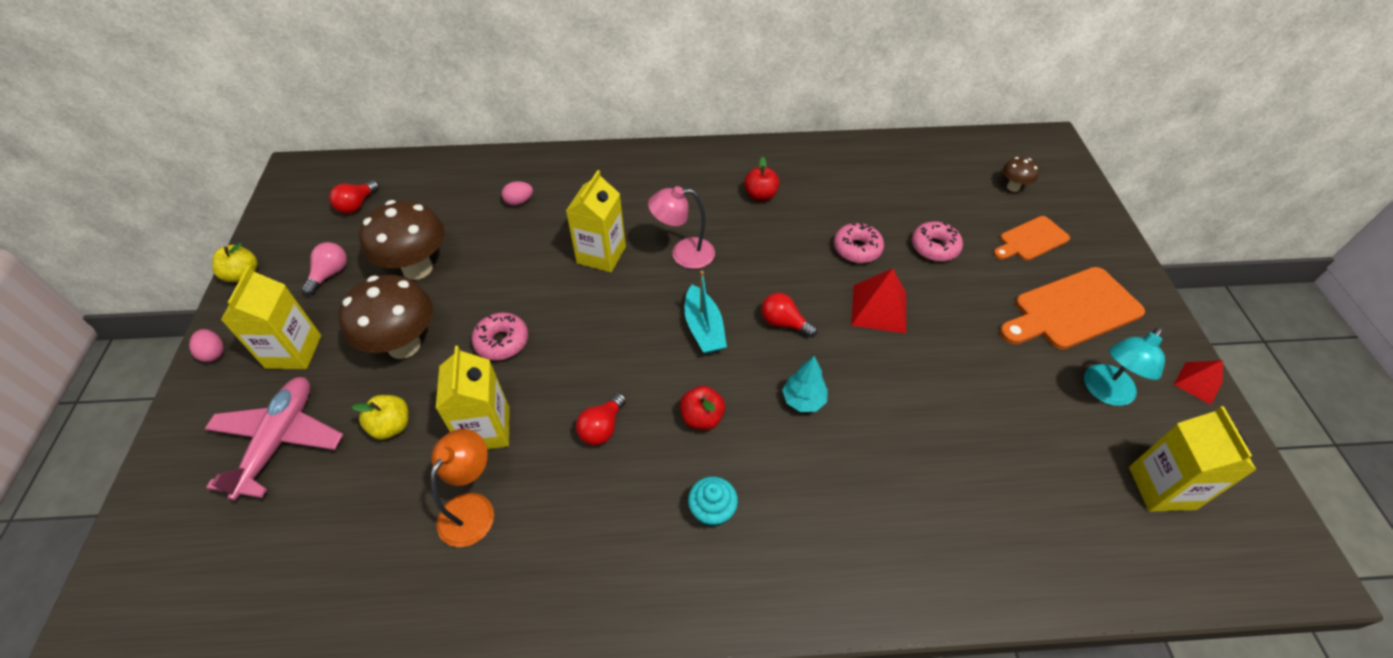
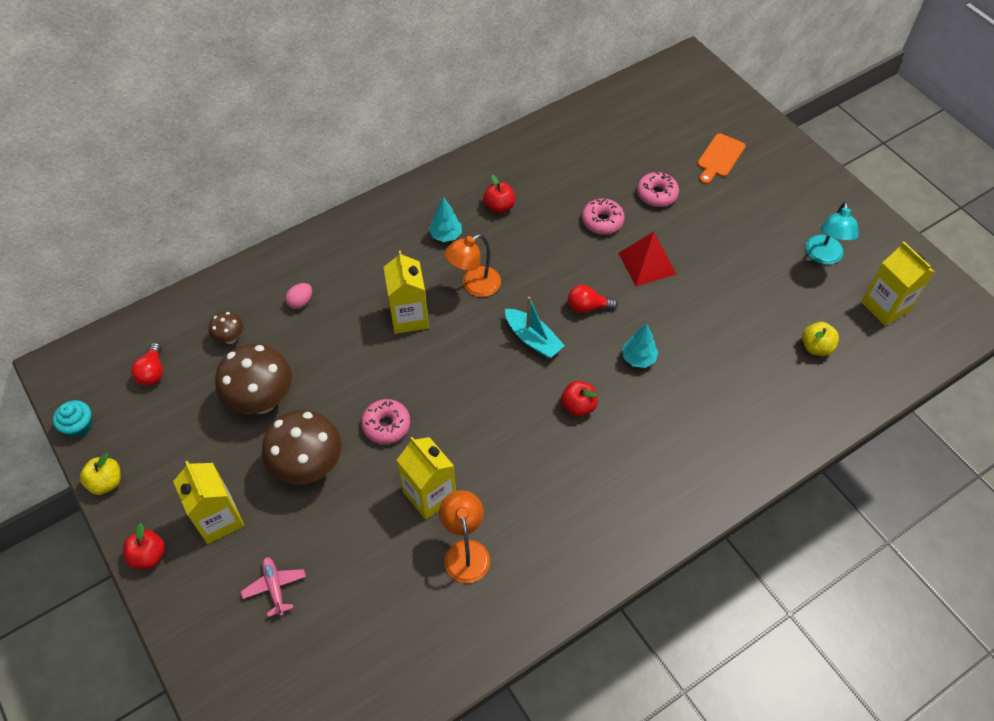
camera: 30 degrees left, 5 degrees up
(214, 353) = (149, 556): pink egg -> red apple
(279, 441) = (275, 587): pink plane -> pink plane, size x0.53
(330, 274) = (188, 443): pink light bulb -> none
(392, 426) = (355, 530): yellow apple -> yellow apple (816, 347)
(602, 428) = (513, 449): red light bulb -> none
(683, 254) = (474, 286): pink lamp -> orange lamp
(691, 200) = (446, 235): none -> turquoise tree
(712, 510) = (628, 464): turquoise cupcake -> turquoise cupcake (79, 426)
(1013, 187) = (683, 116): brown mushroom -> brown mushroom (230, 338)
(1071, 310) = (774, 204): orange cutting board -> none
(1198, 383) = (874, 222): red pyramid -> none

